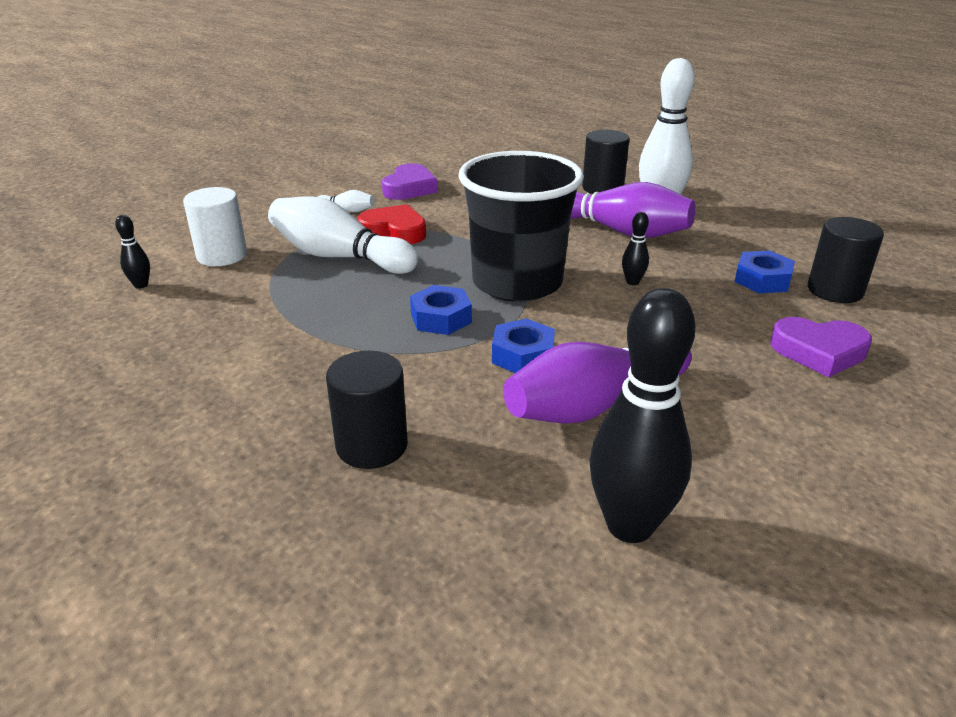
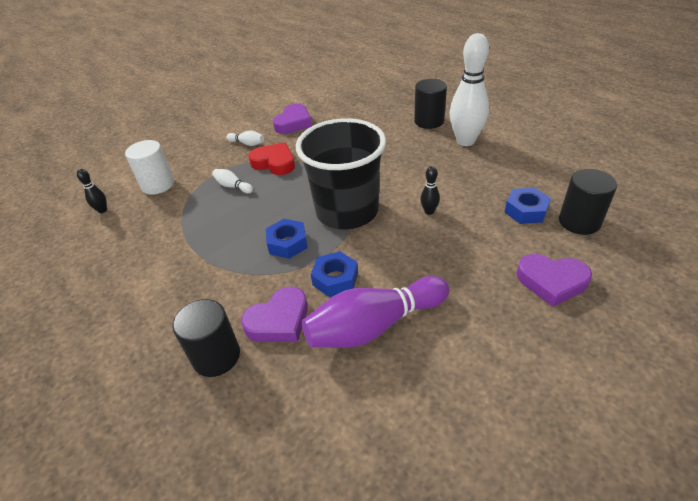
camera: 10 degrees right, 10 degrees up
(339, 257) = (233, 186): white bowling pin -> white bowling pin, size x0.43
(454, 403) = (279, 321): none -> purple heart
(619, 231) = (431, 162): purple bowling pin -> none
(630, 525) = (372, 439): black bowling pin -> none

